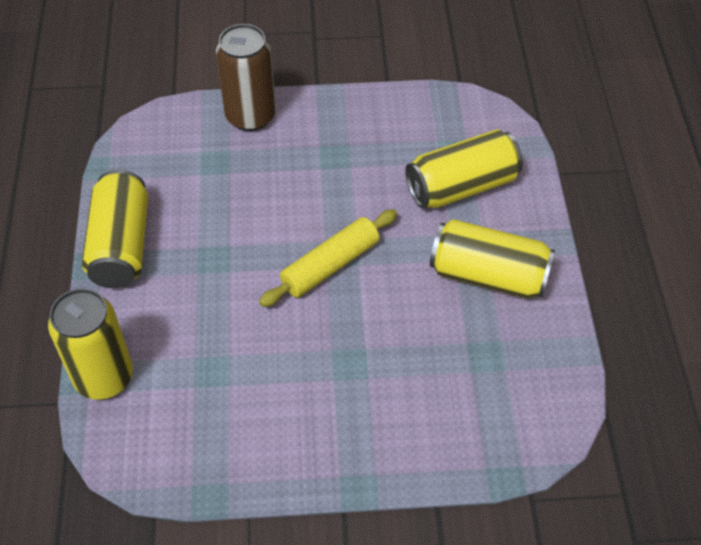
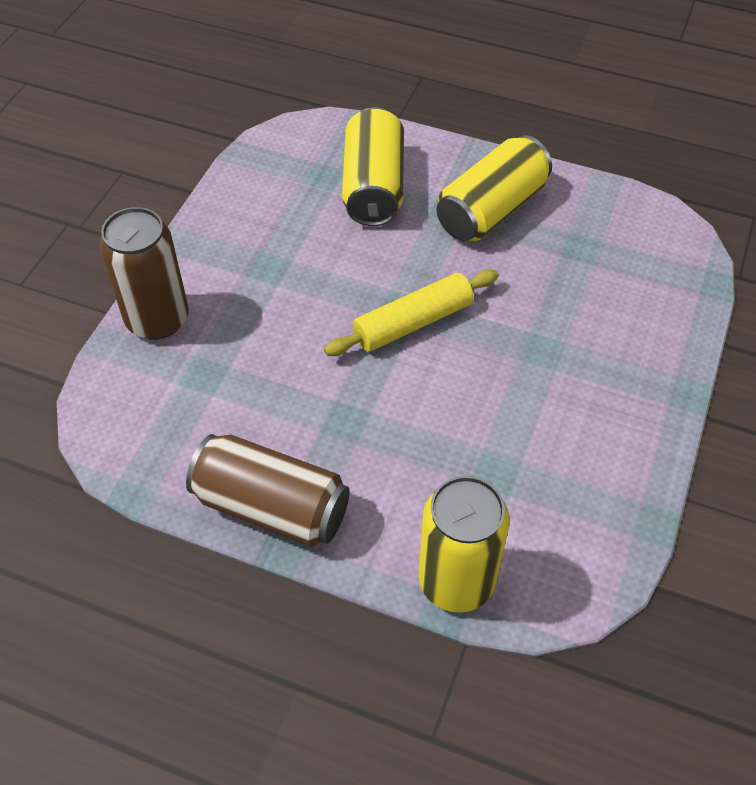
camera: 65 degrees left, 0 degrees up
(121, 245) = (271, 507): yellow can -> brown can
(330, 265) = (413, 322): yellow rolling pin -> yellow rolling pin turned 75 degrees clockwise

